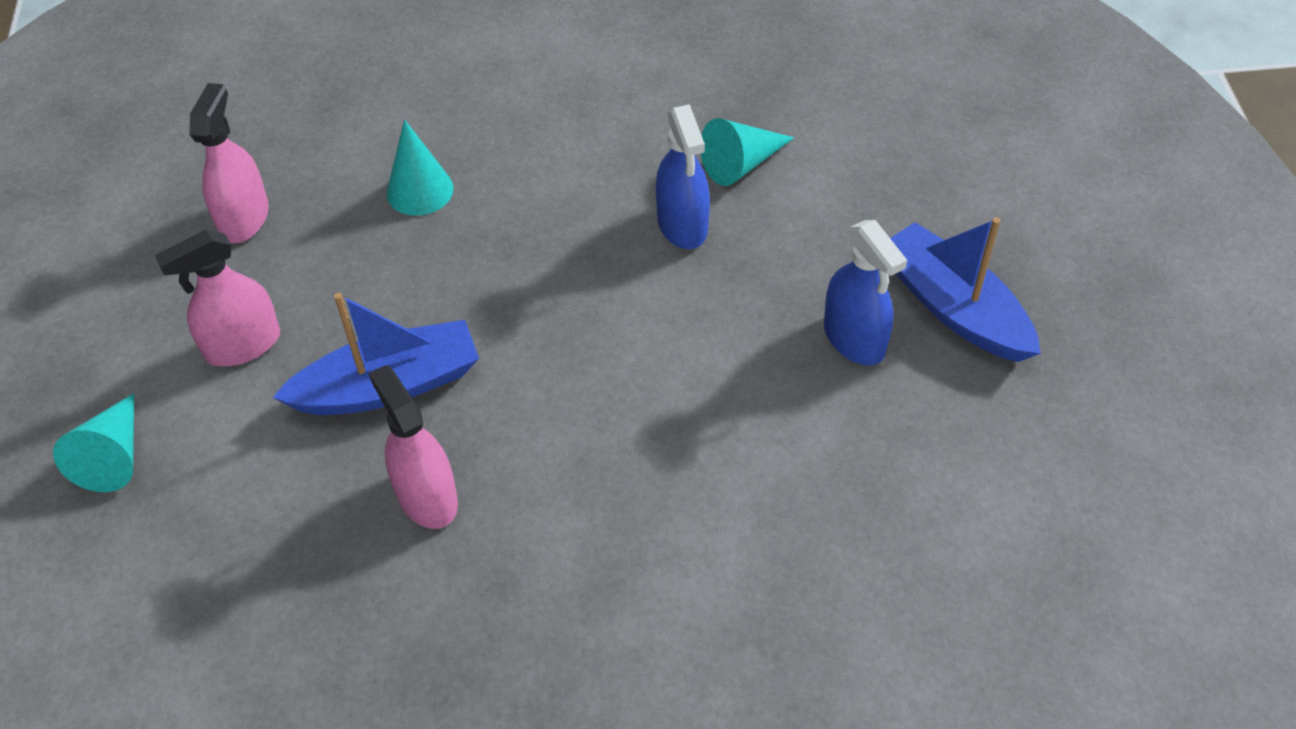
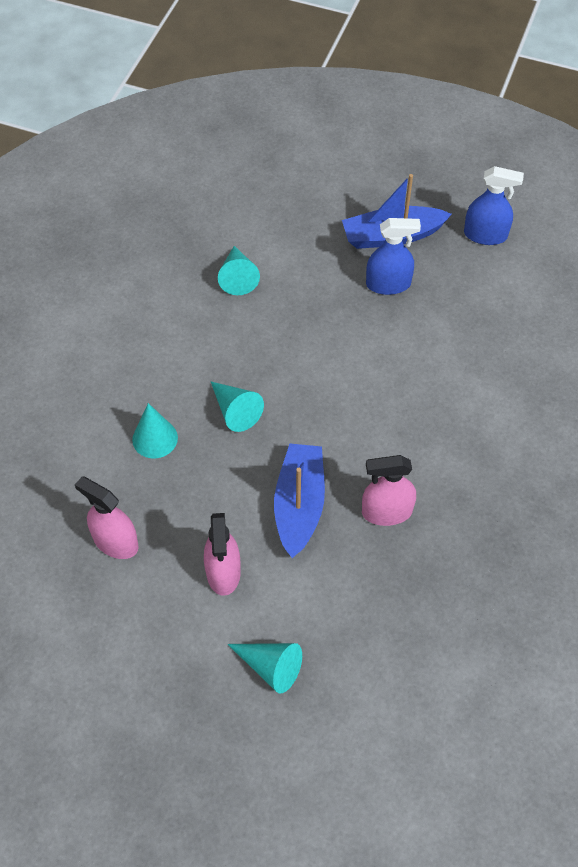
camera: 65 degrees left, 5 degrees up
(509, 253) = (235, 411): none -> turquoise cone
(682, 224) = (265, 322): blue spray bottle -> blue spray bottle (485, 235)

